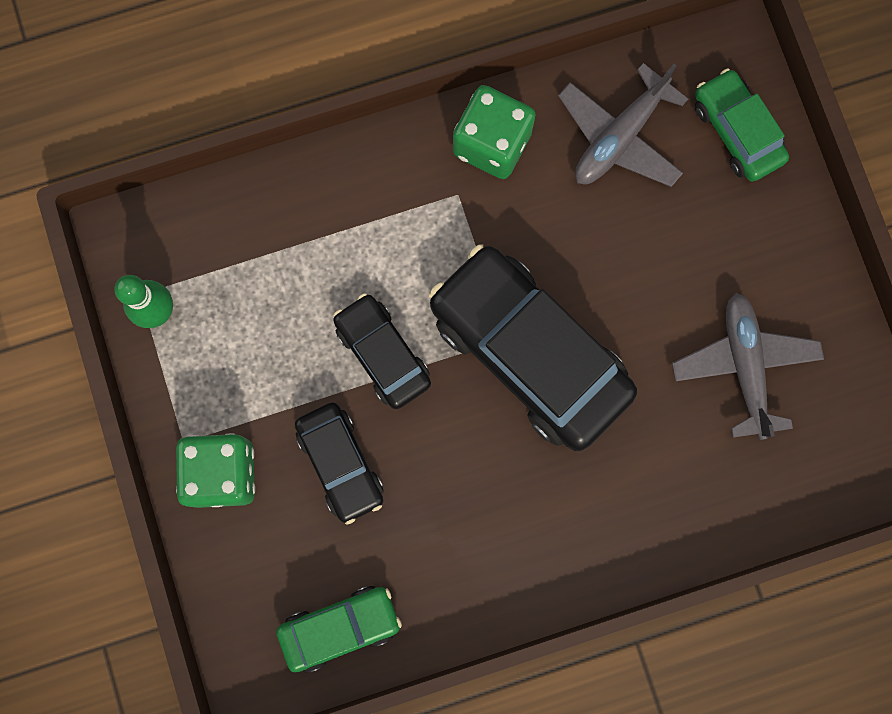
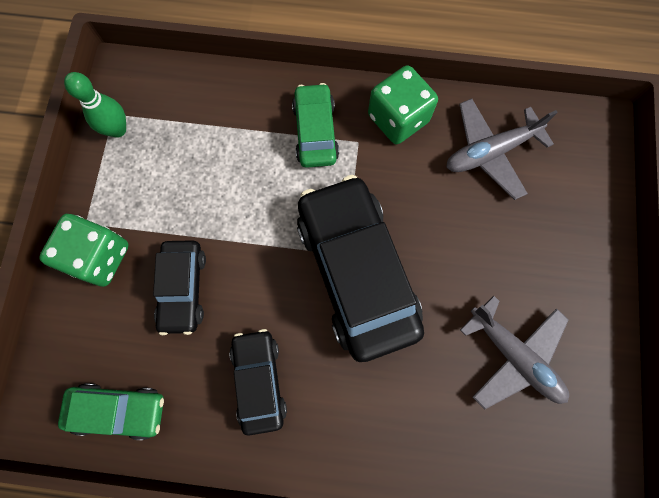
camera: 25 degrees right, 5 degrees down
(382, 354) = (252, 225): black car -> black car (259, 381)
(736, 131) = (578, 184): green car -> green car (315, 132)
(744, 366) = (514, 356): grey plane -> grey plane turned 120 degrees clockwise

